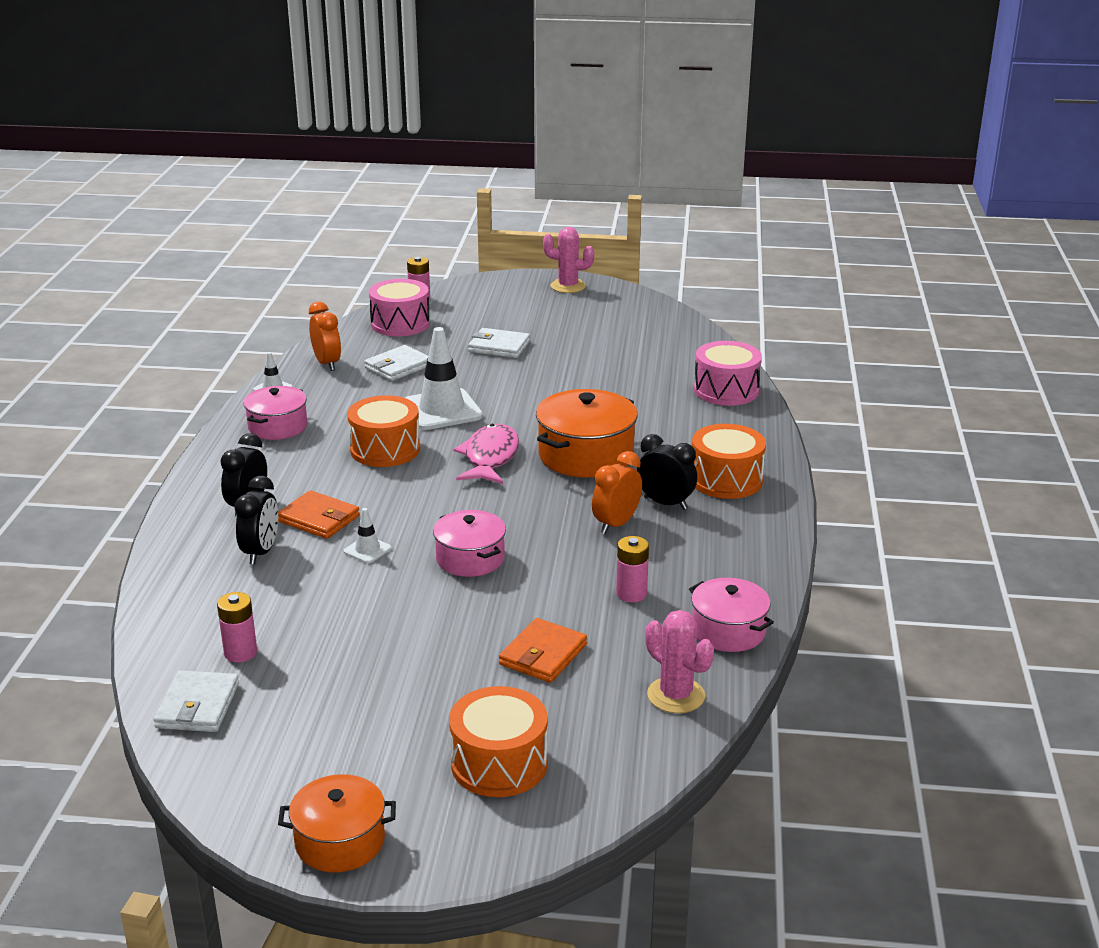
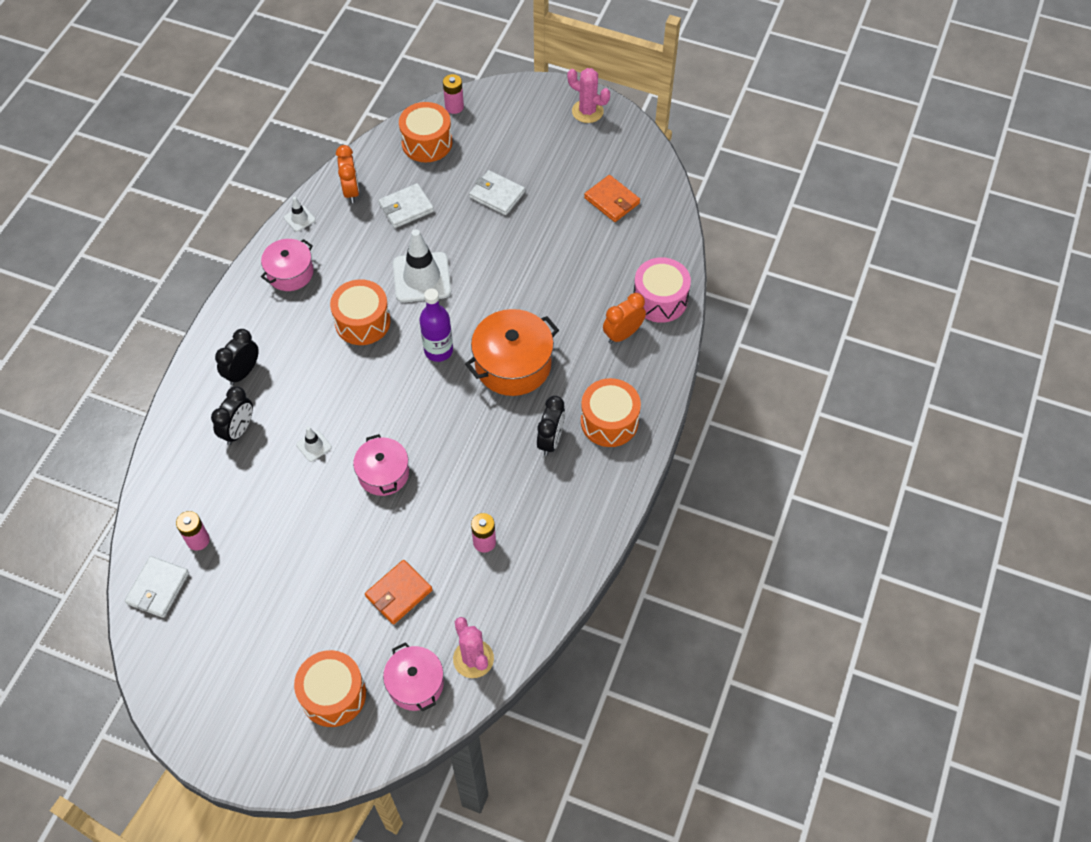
camera: 15 degrees right, 30 degrees up
(319, 519) = (289, 400): orange wallet -> orange wallet (612, 200)
(340, 841) = (214, 739): orange pot -> none
(400, 324) = (427, 143): pink drum -> orange drum
(490, 457) = (438, 350): pink fish -> purple bottle
(616, 524) = (504, 457): orange clock -> orange clock (622, 334)
(665, 503) = (551, 440): black clock -> black clock turned 60 degrees clockwise
(728, 631) = (537, 600): pink pot -> pink pot (415, 684)

